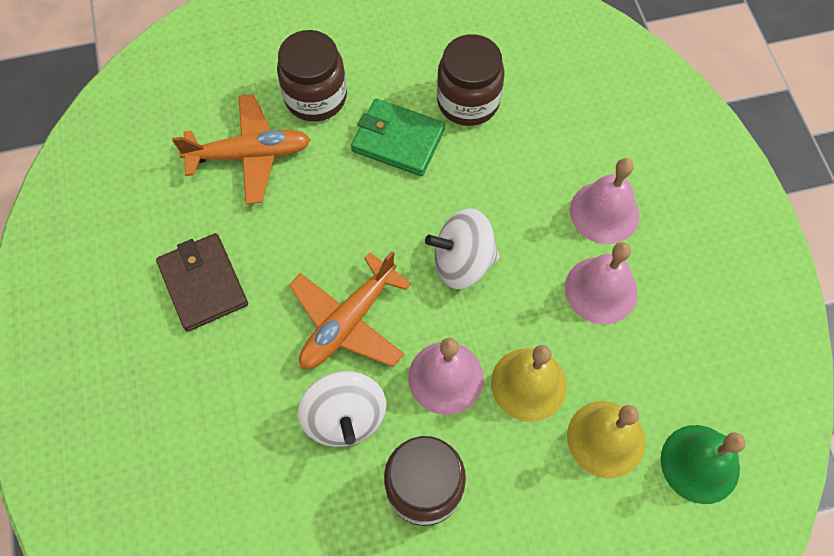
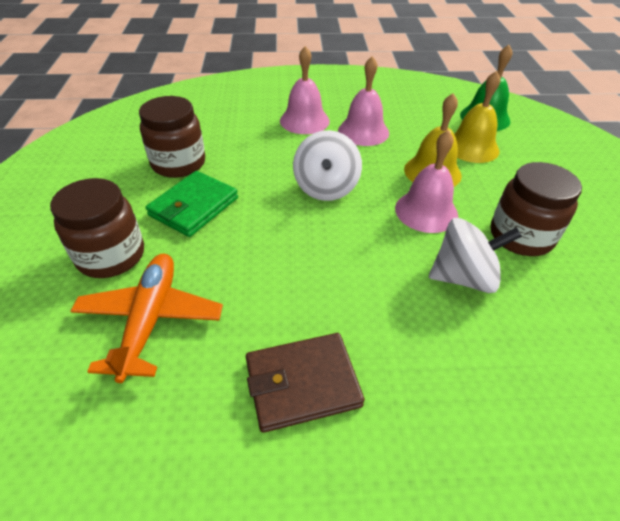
camera: 80 degrees left, 20 degrees down
(348, 322) = (369, 263): orange plane -> none

